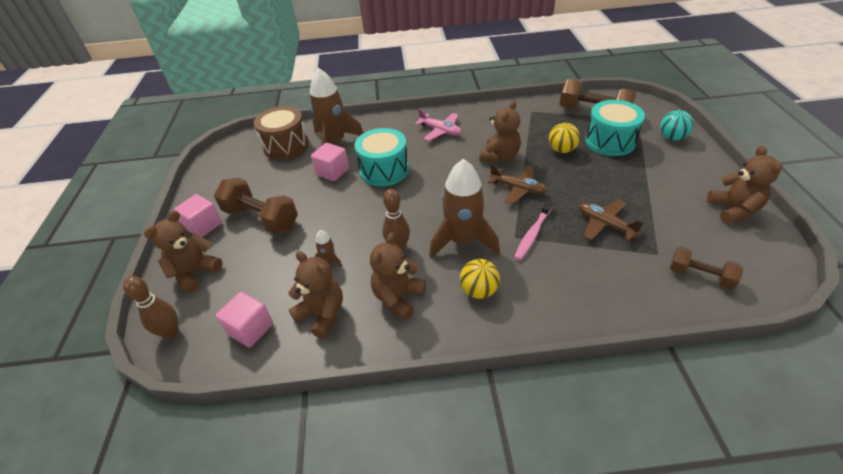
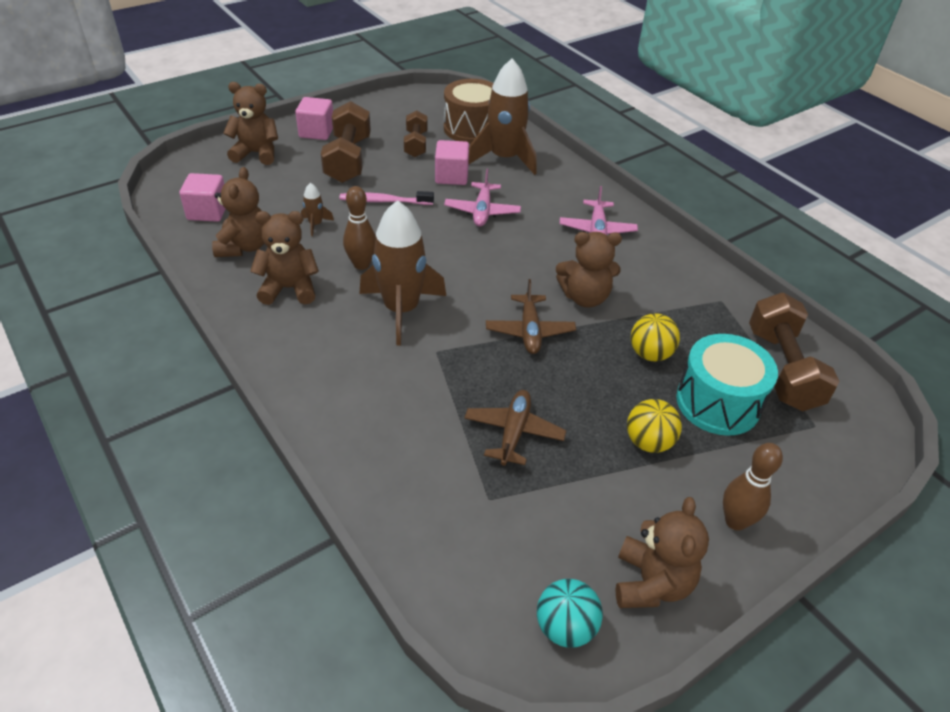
camera: 55 degrees right, 0 degrees up
(171, 332) = (185, 171): brown bowling pin -> brown bowling pin (735, 521)
(384, 170) = (482, 211): turquoise drum -> pink plane
(479, 290) = (330, 345): yellow ball -> yellow ball (648, 442)
(533, 234) = (450, 366): pink toothbrush -> pink toothbrush (384, 201)
(671, 137) = (796, 478): turquoise ball -> turquoise ball (565, 627)
(700, 276) = (470, 553): brown dumbbell -> brown dumbbell (416, 144)
(733, 210) = (651, 583): brown teddy bear -> brown teddy bear turned 45 degrees counterclockwise

